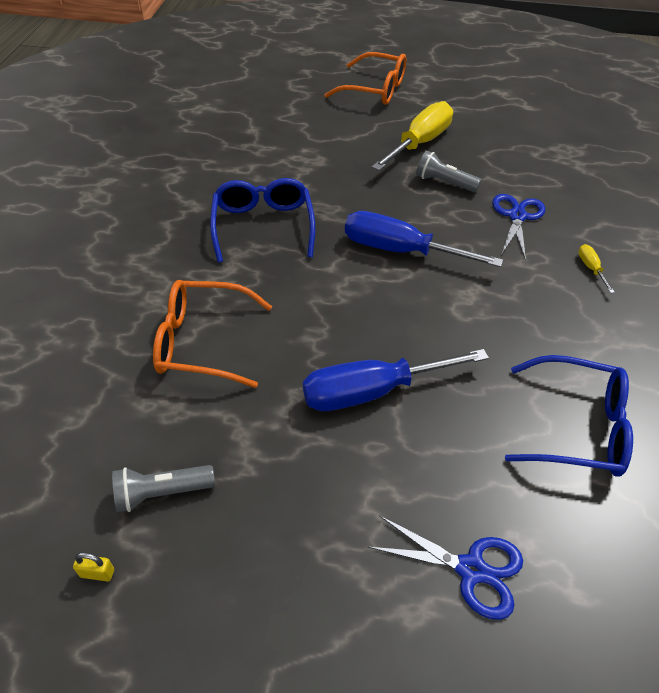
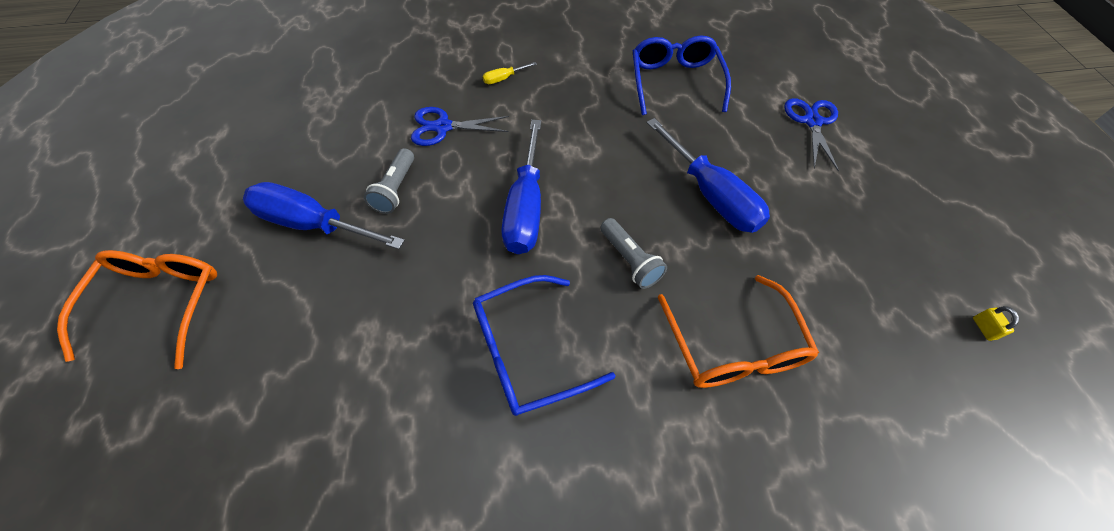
camera: 105 degrees left, 10 degrees up
(162, 493) = (896, 311): grey flashlight -> grey flashlight (630, 260)
(419, 143) = (314, 224): yellow screwdriver -> blue screwdriver

